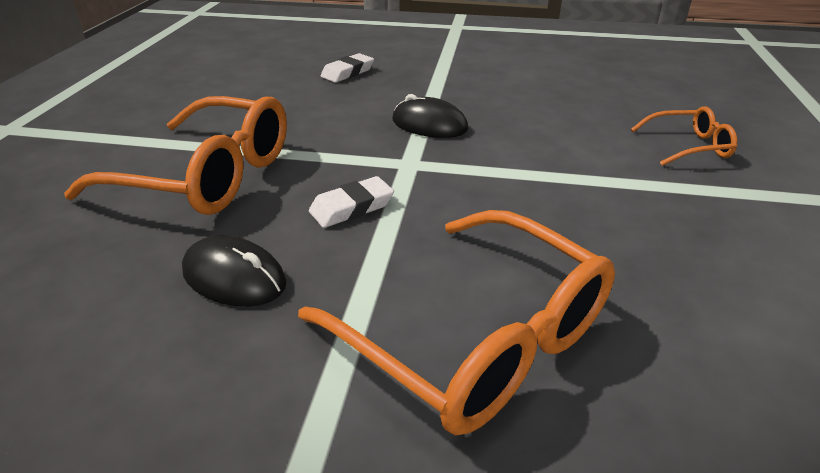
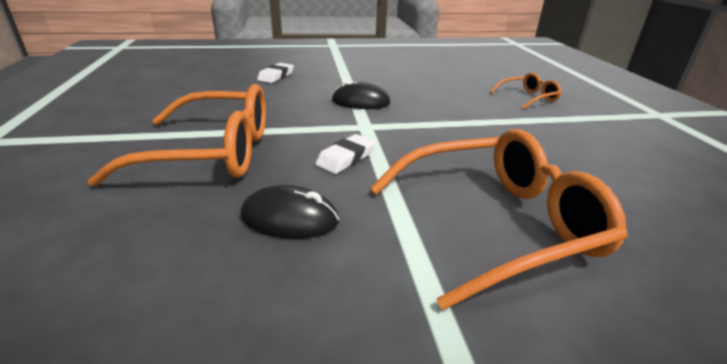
camera: 20 degrees left, 5 degrees down
(477, 338) = (497, 223): orange glasses -> orange glasses turned 45 degrees counterclockwise

